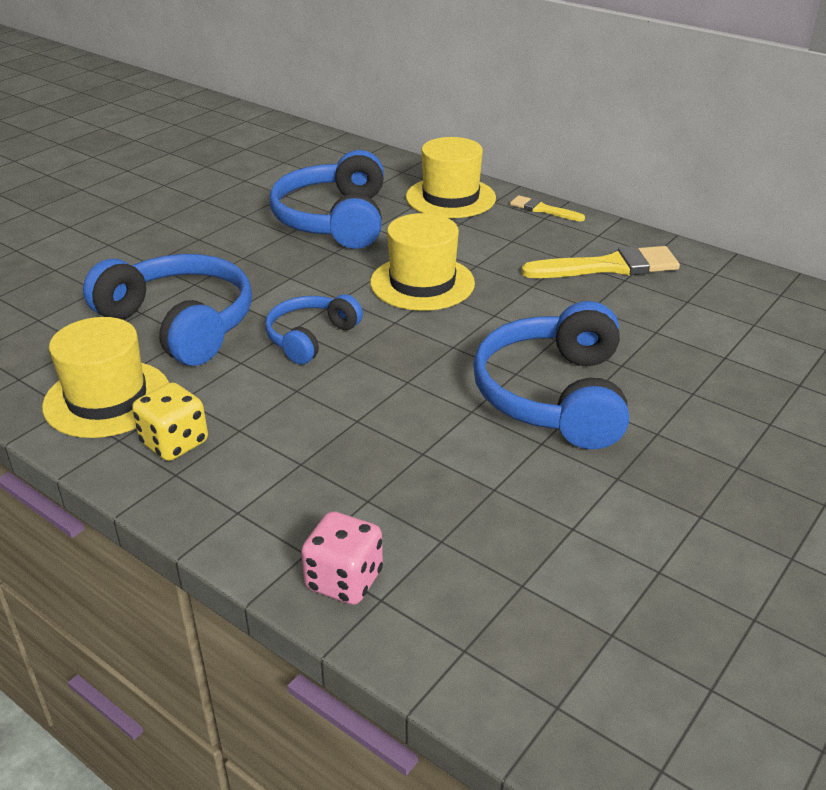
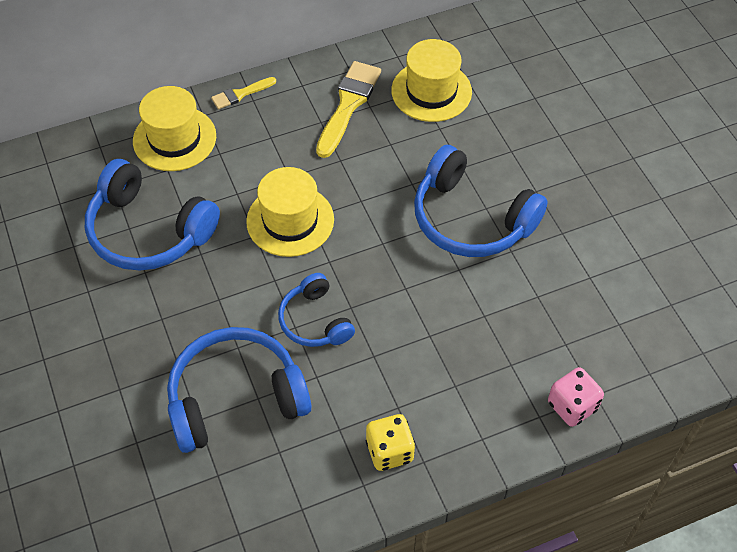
camera: 60 degrees left, 20 degrees up
(107, 398) = (308, 478): yellow hat -> yellow hat (431, 91)

